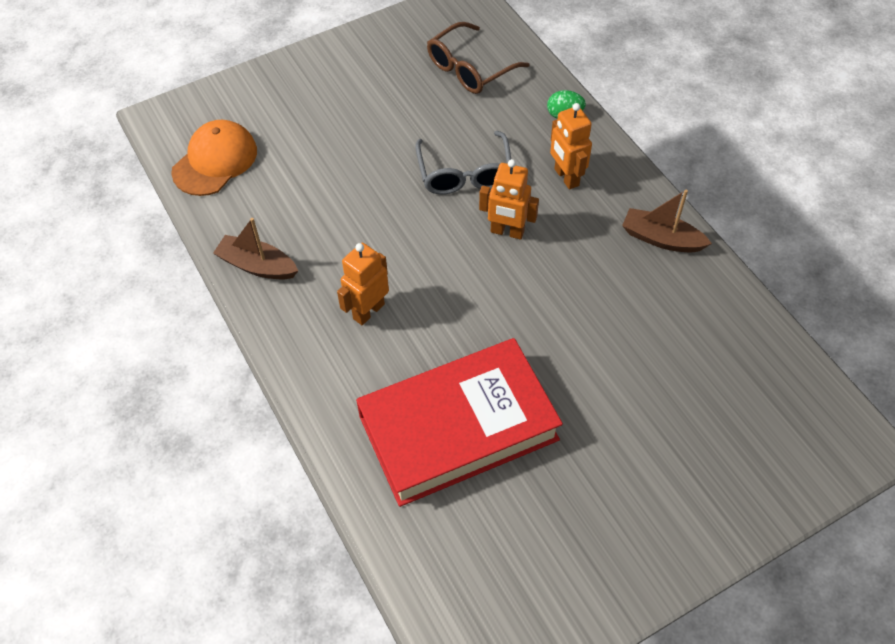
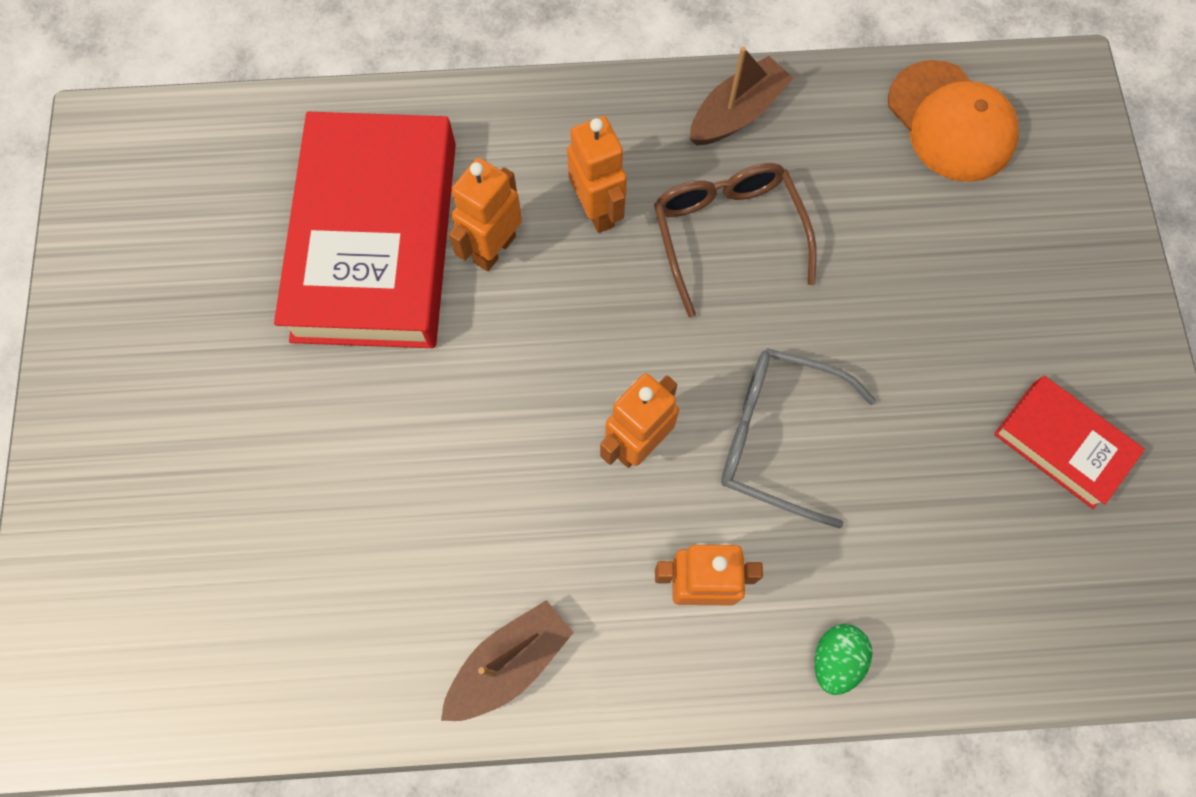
camera: 115 degrees right, 15 degrees up
(398, 65) = (1062, 444): none -> red book
(426, 355) = (494, 249): none -> orange robot
(469, 69) = (1010, 557): brown glasses -> brown glasses (727, 233)

